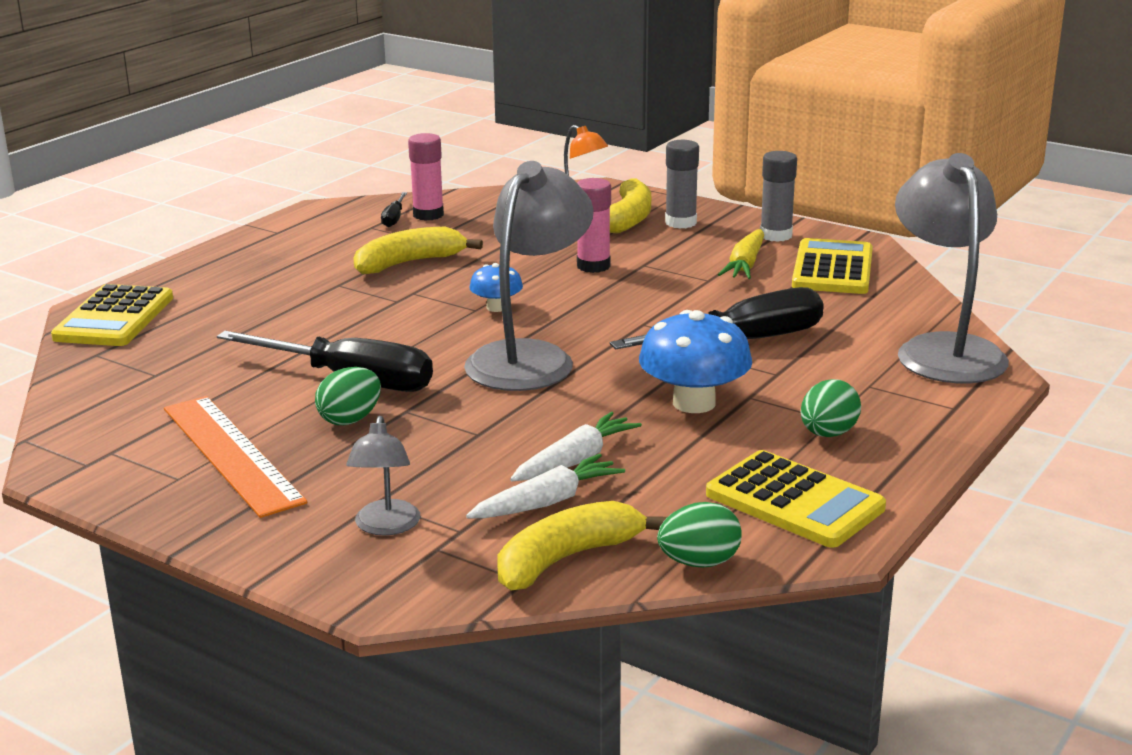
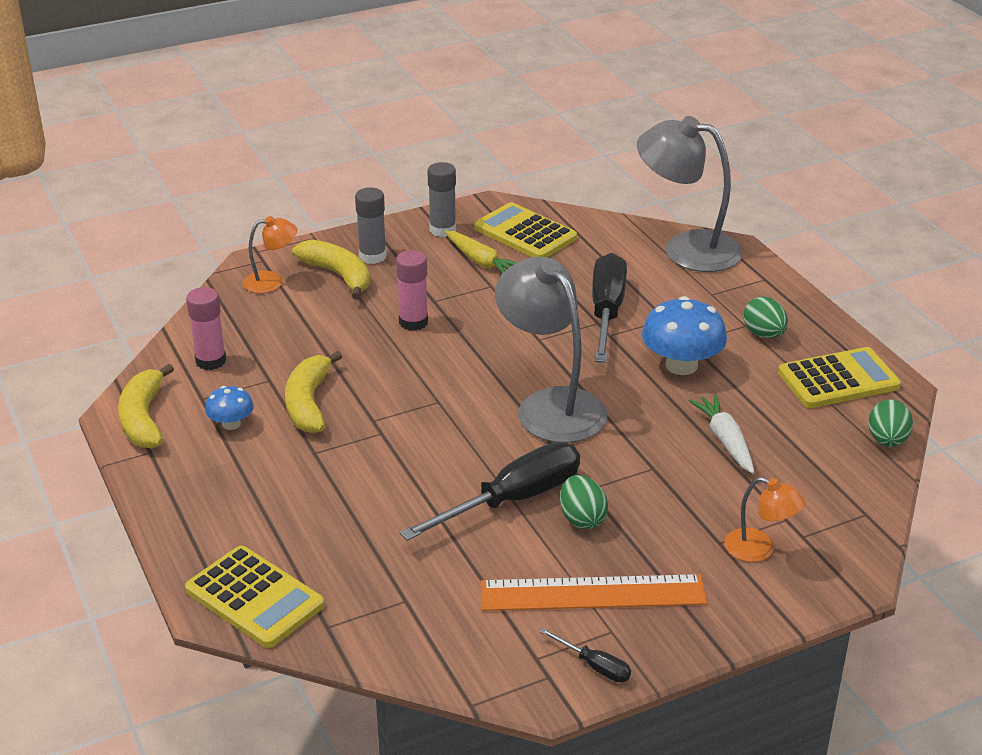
camera: 60 degrees left, 10 degrees up
(386, 527) = (759, 549): grey lamp -> orange lamp
(394, 218) = (197, 380): black screwdriver -> black screwdriver (594, 666)
(496, 307) = (445, 390): blue mushroom -> blue mushroom (231, 424)
(547, 502) = (773, 471): white carrot -> none
(566, 559) = (851, 488): yellow banana -> yellow banana (144, 419)

